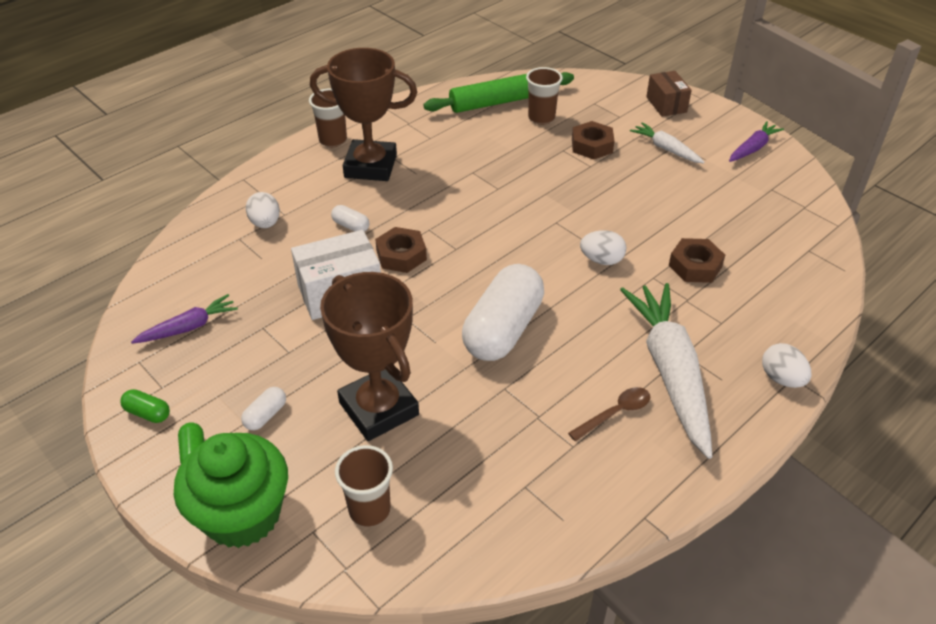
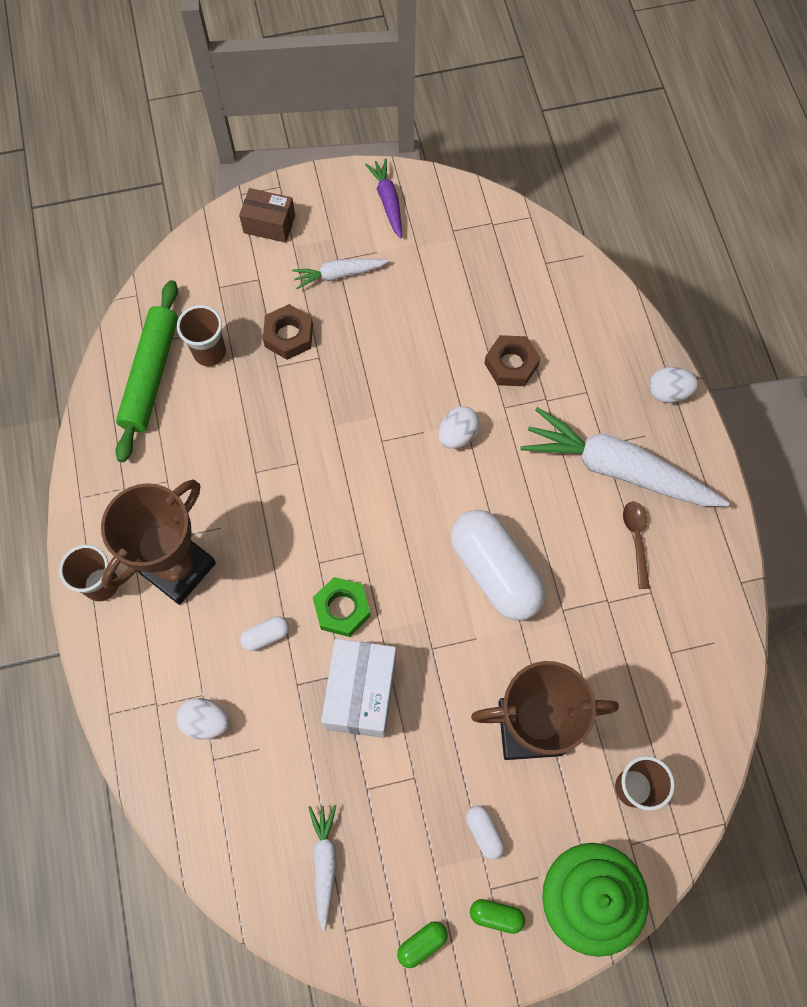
camera: 60 degrees left, 25 degrees up
(188, 327) = (324, 863): purple carrot -> white carrot
(401, 255) = (342, 609): brown nut -> green nut

